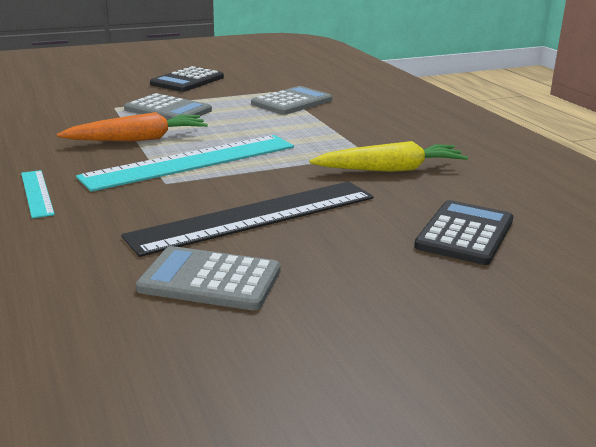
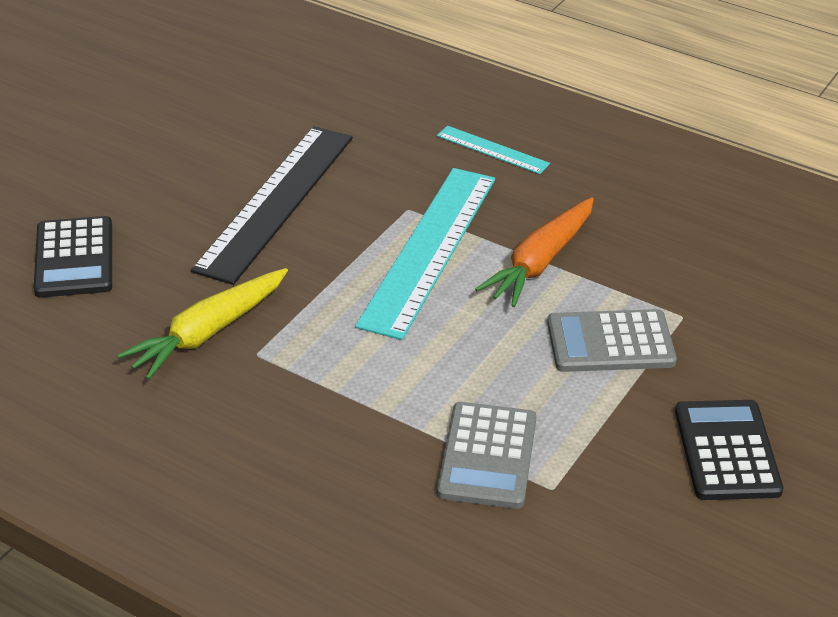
camera: 145 degrees right, 15 degrees up
(210, 280) = (240, 131): grey calculator -> none

